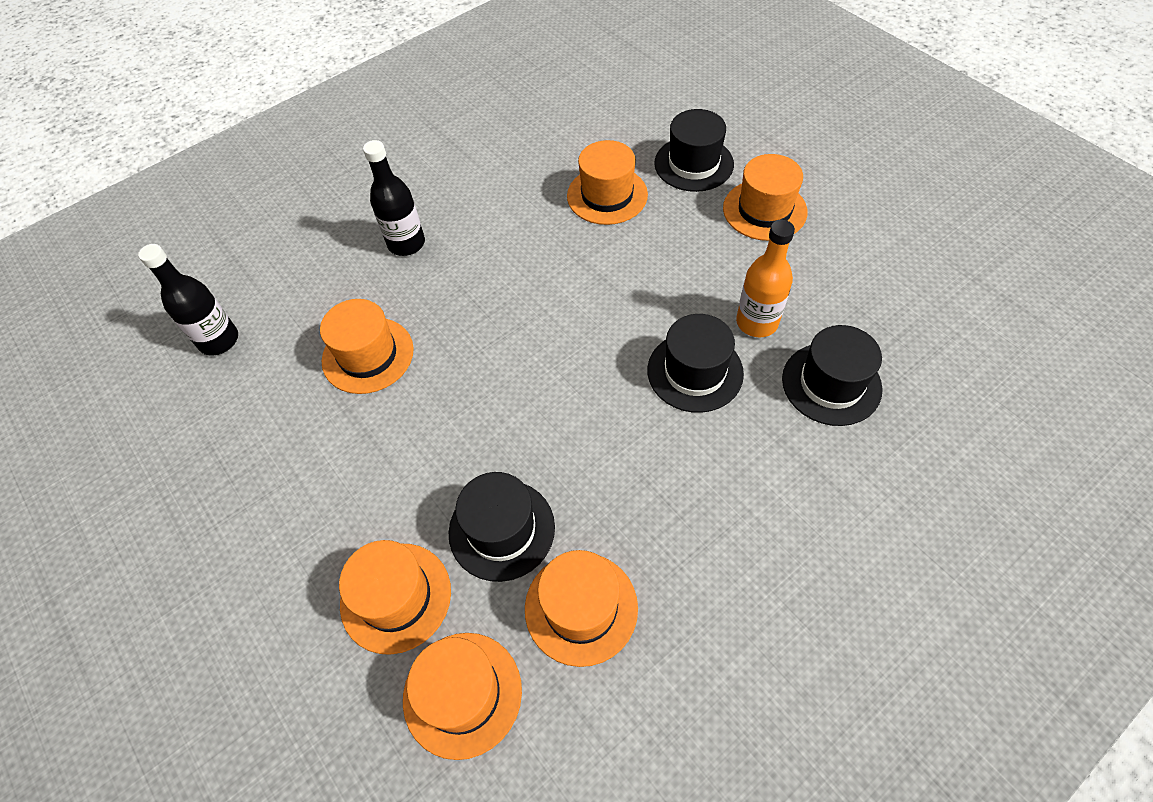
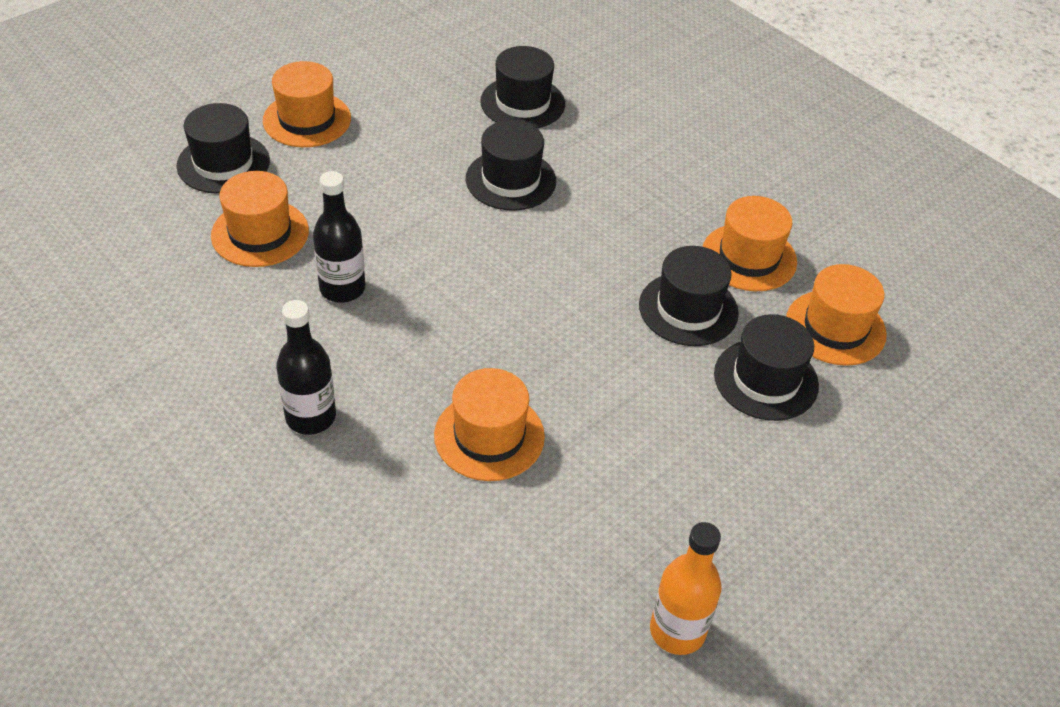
camera: 100 degrees left, 10 degrees down
(219, 340) = (463, 606): black bottle -> black bottle (342, 288)
(396, 597) = (766, 379): orange hat -> black hat
(757, 322) = (454, 138): orange bottle -> orange bottle (677, 631)

